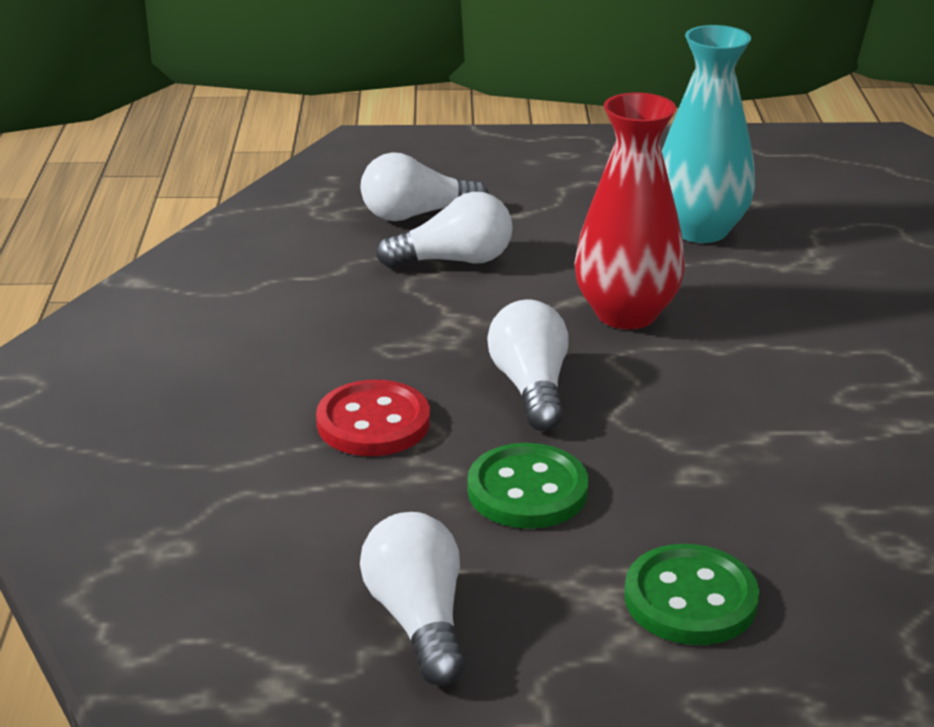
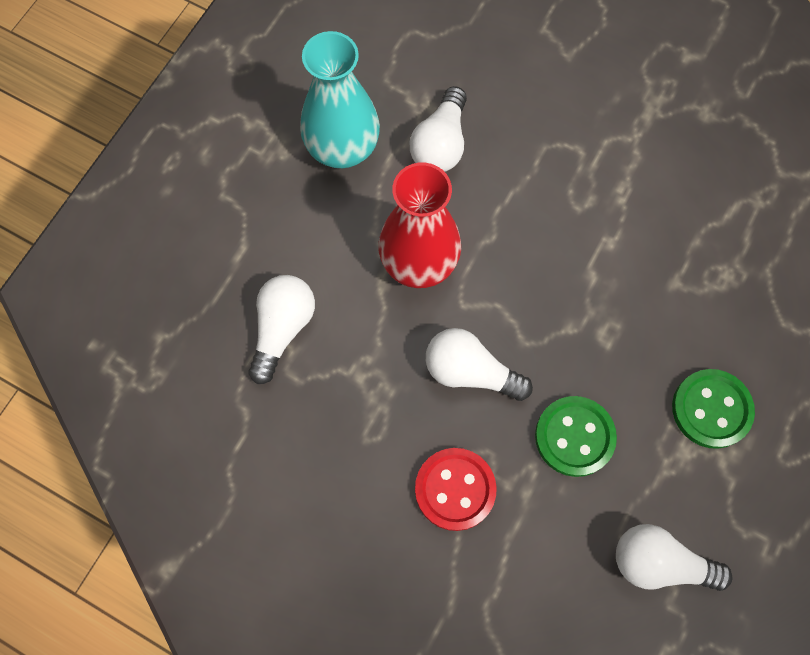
camera: 60 degrees left, 40 degrees up
(416, 215) = (198, 317): white light bulb -> white light bulb (440, 144)

